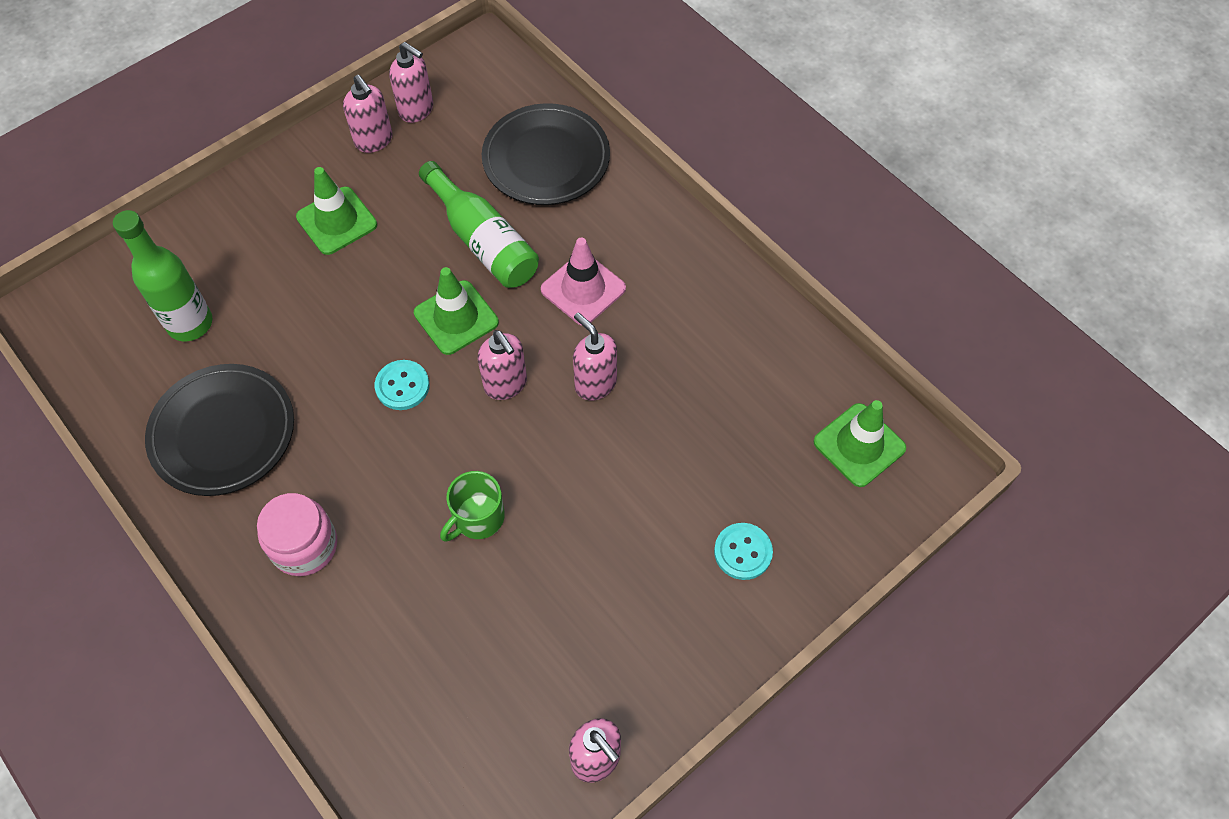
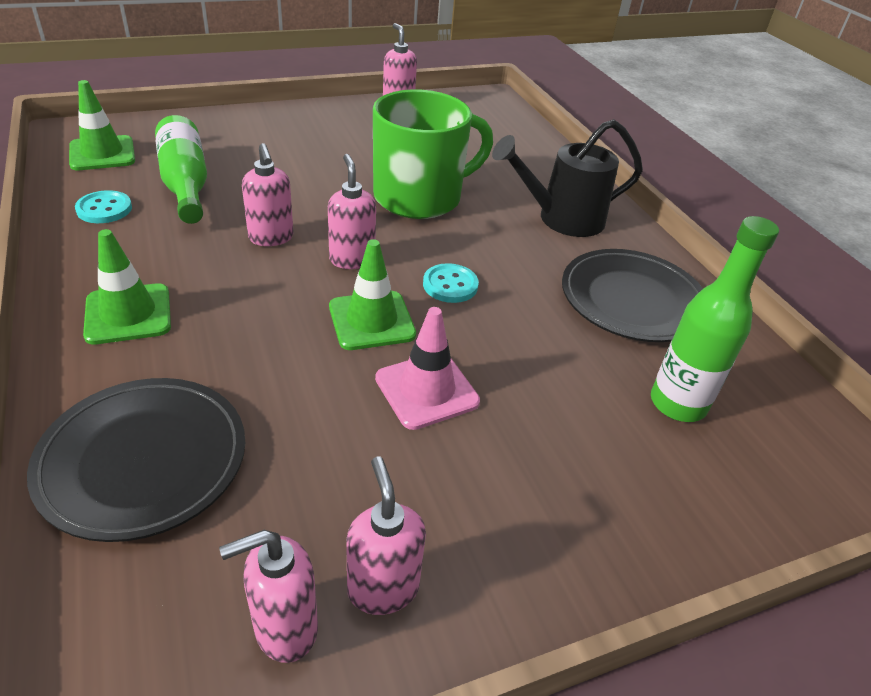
camera: 165 degrees left, 20 degrees down
(304, 545) = (561, 219): pink jar -> black watering can
(337, 221) = (478, 470): green traffic cone -> green traffic cone (128, 314)
(416, 110) = (285, 628): pink soap dispenser -> pink soap dispenser turned 75 degrees counterclockwise
(478, 518) = (420, 197): green mug -> green mug, size x2.08
(483, 240) = (298, 384): green bottle -> green bottle (185, 184)
(583, 289) = (222, 305): pink traffic cone -> pink traffic cone (426, 390)
(743, 552) = (243, 138): turquoise button -> turquoise button (104, 209)

